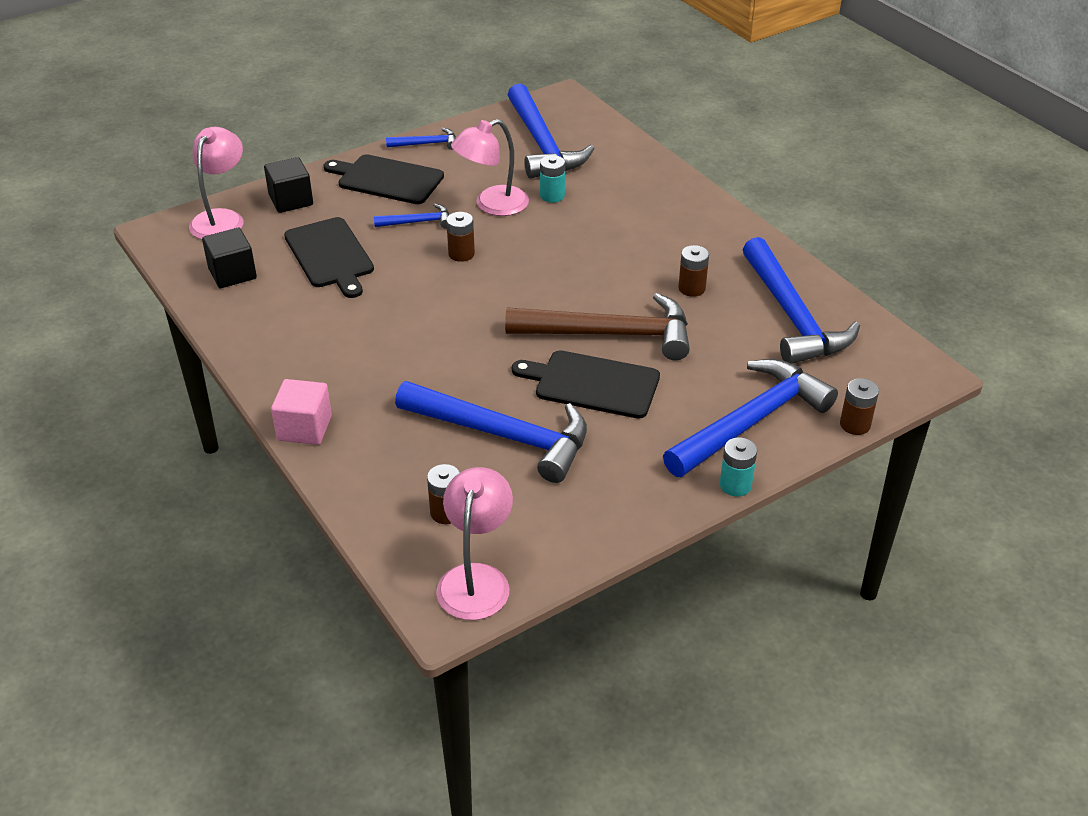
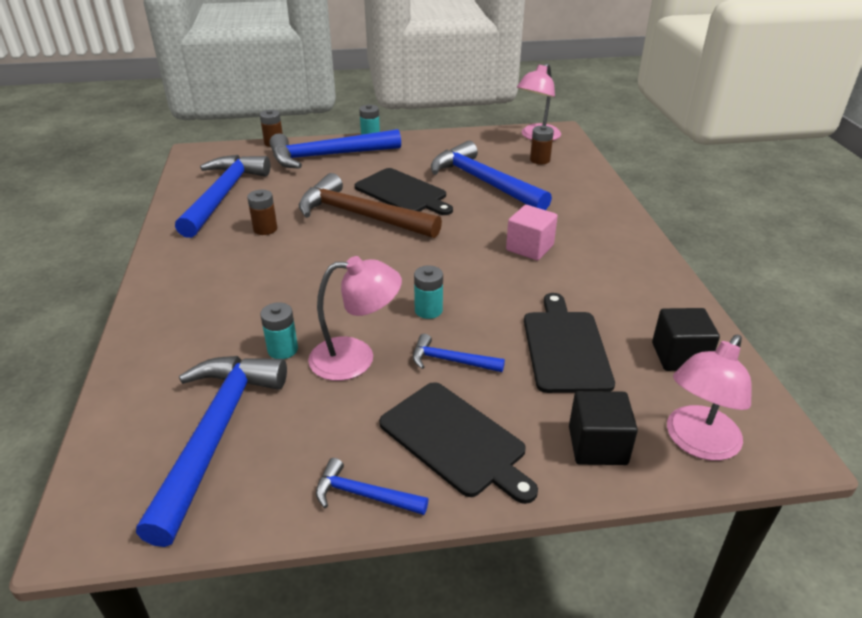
camera: 155 degrees left, 5 degrees down
(304, 428) = (620, 215): pink cube -> pink cube (529, 248)
(461, 254) = (428, 310): brown battery -> turquoise battery

